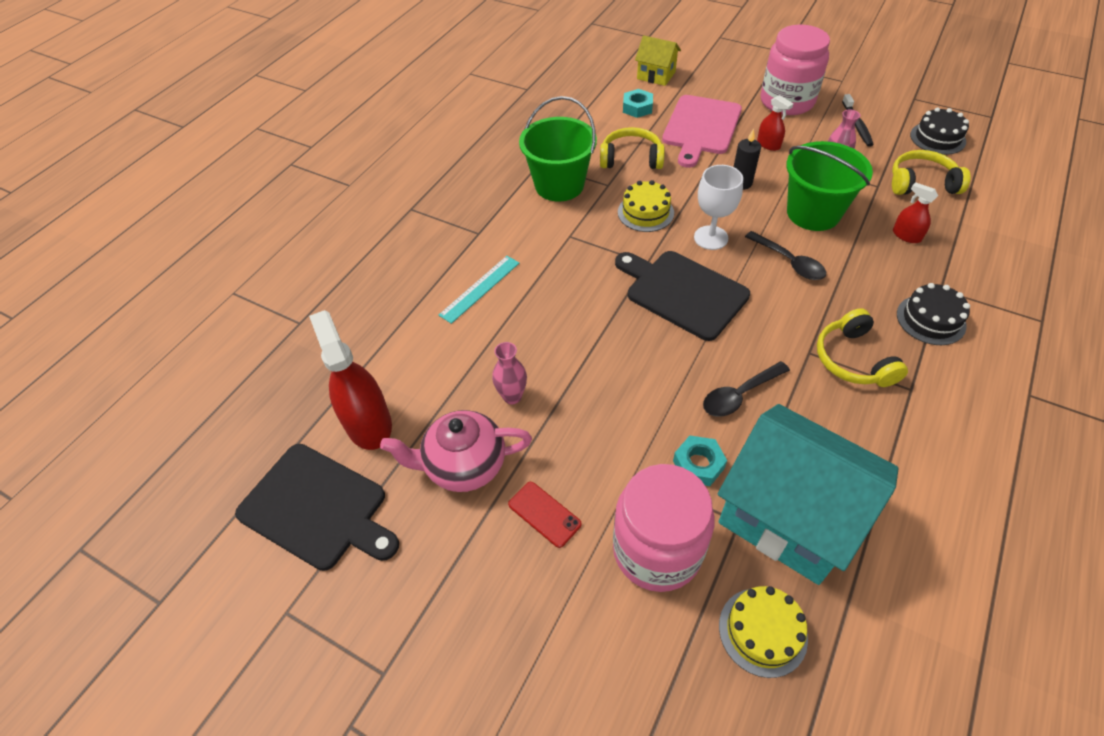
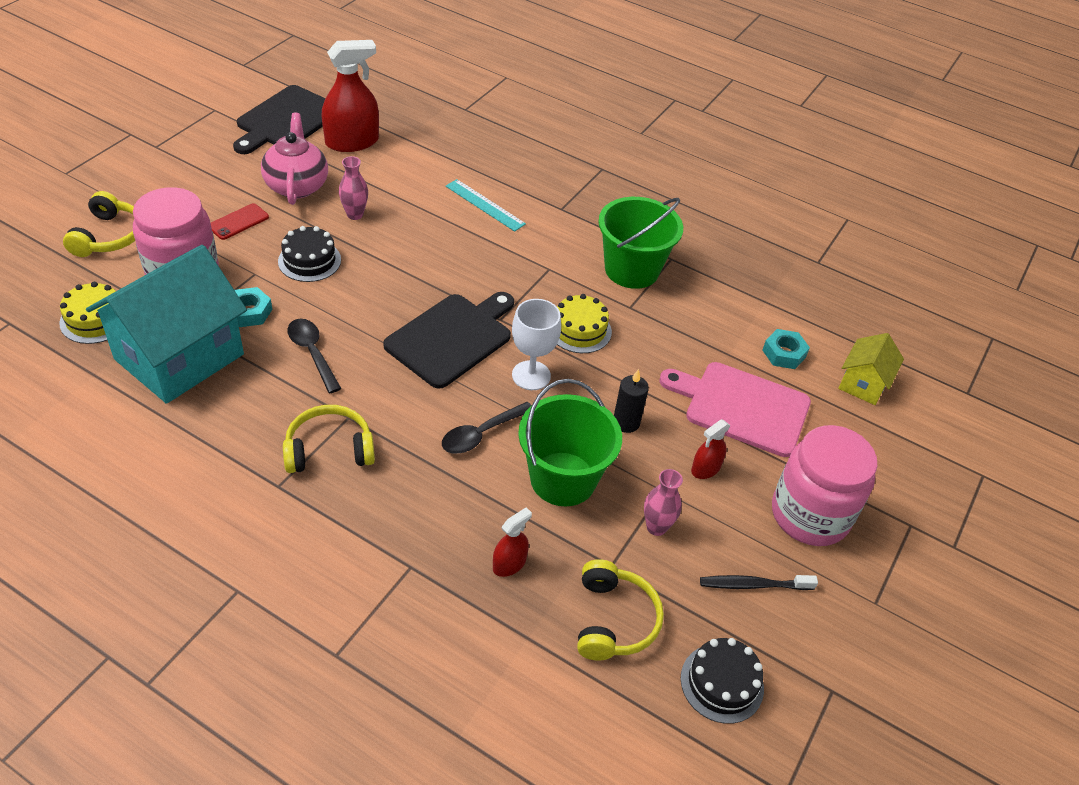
camera: 85 degrees right, 5 degrees down
(631, 159) = (677, 332): yellow headphones -> yellow headphones (108, 236)
(930, 319) = (366, 538): black cake -> black cake (309, 260)

